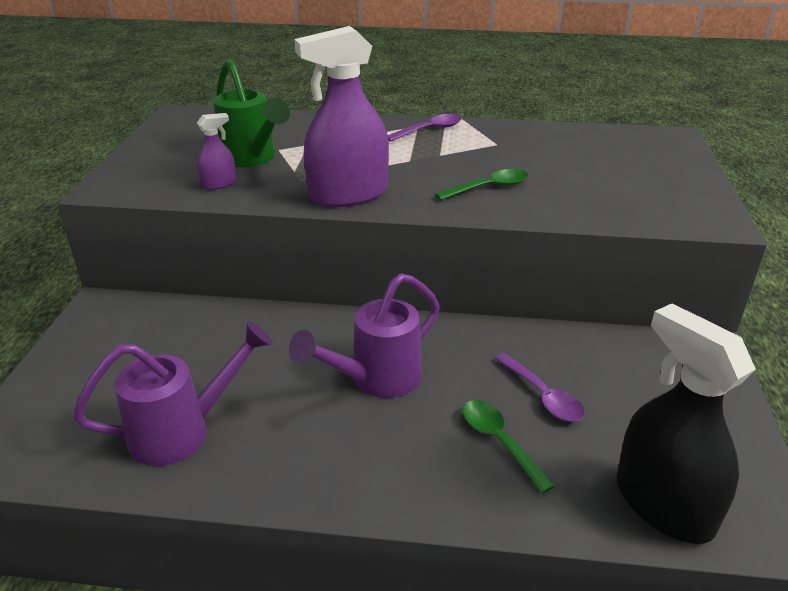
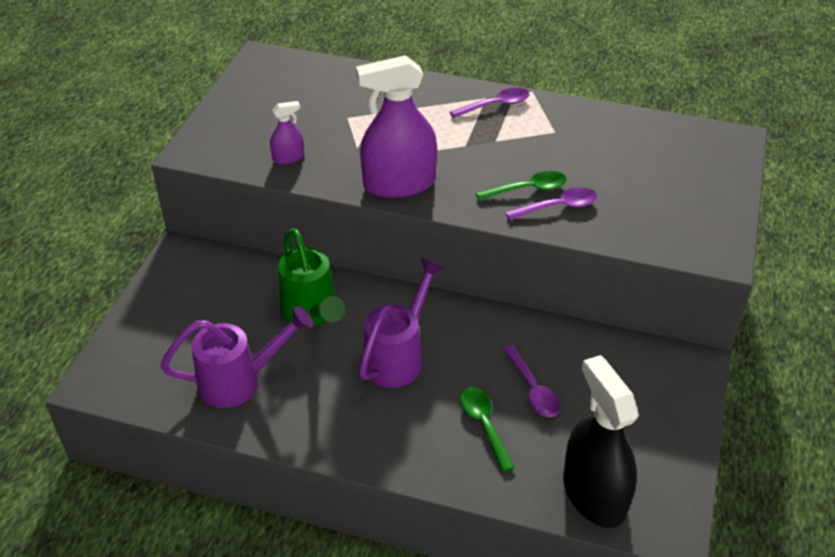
camera: 10 degrees right, 10 degrees up
(252, 159) = (321, 128): green watering can -> green watering can (312, 313)
(376, 380) = (398, 356): purple watering can -> purple watering can turned 150 degrees clockwise
(527, 199) = (557, 207): none -> purple spoon

